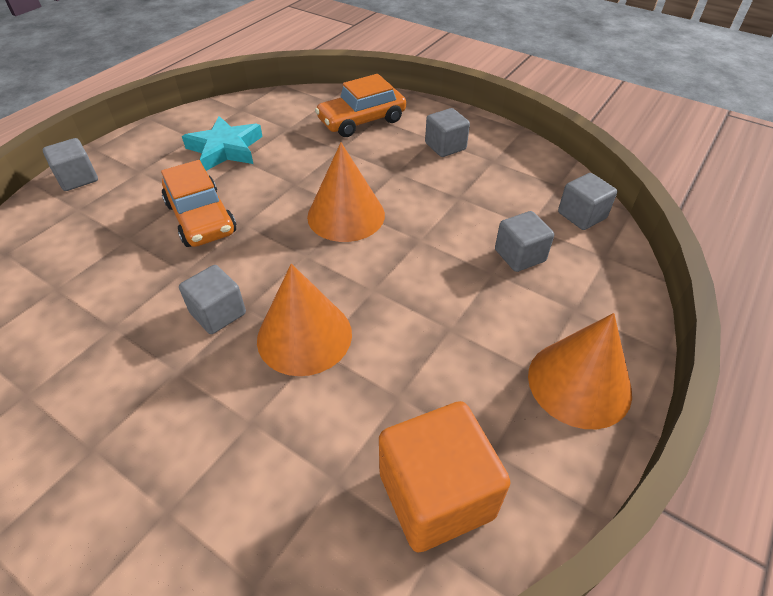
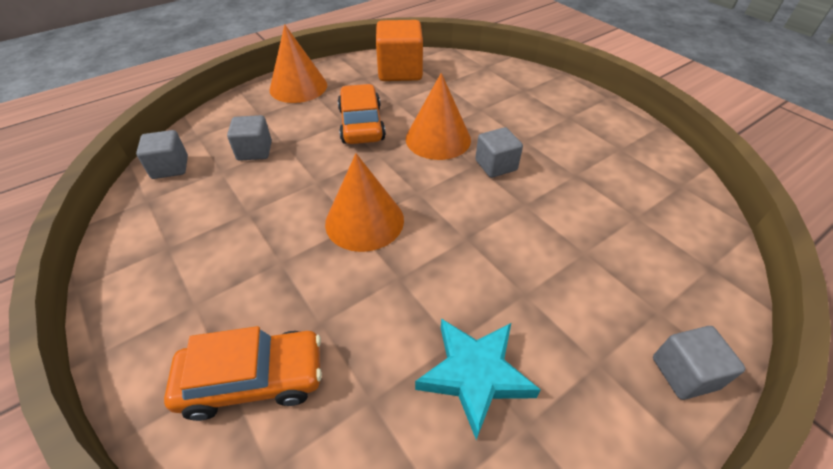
camera: 160 degrees left, 0 degrees up
(201, 218) = (509, 256): orange car -> orange car (361, 124)
(445, 146) = (193, 285): grey cube -> none

